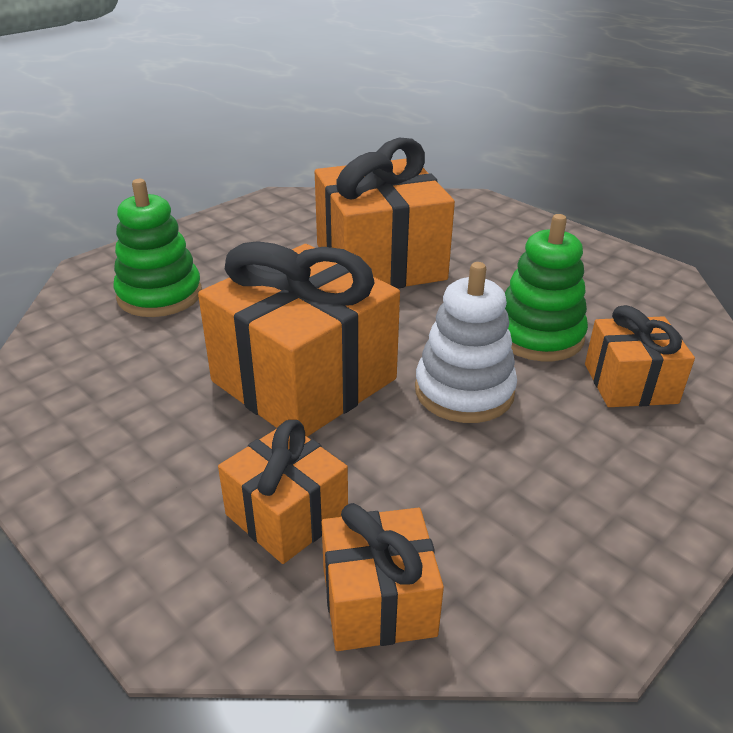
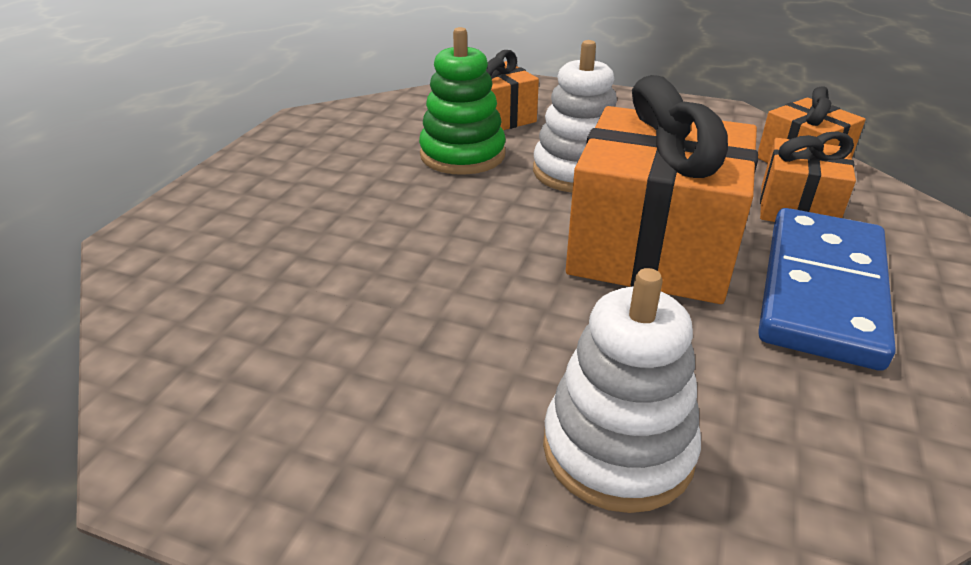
camera: 115 degrees left, 0 degrees up
(159, 295) = (618, 449): green stacking toy -> white stacking toy
(171, 443) = (822, 290): none -> blue domino
(380, 262) = (373, 269): orange gift -> none

